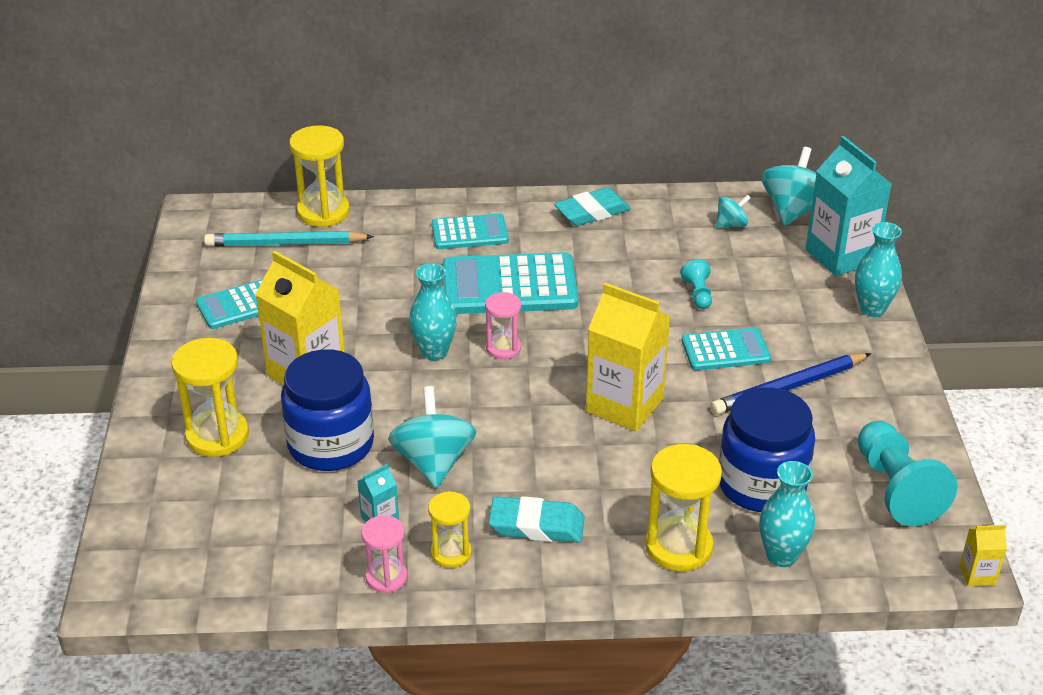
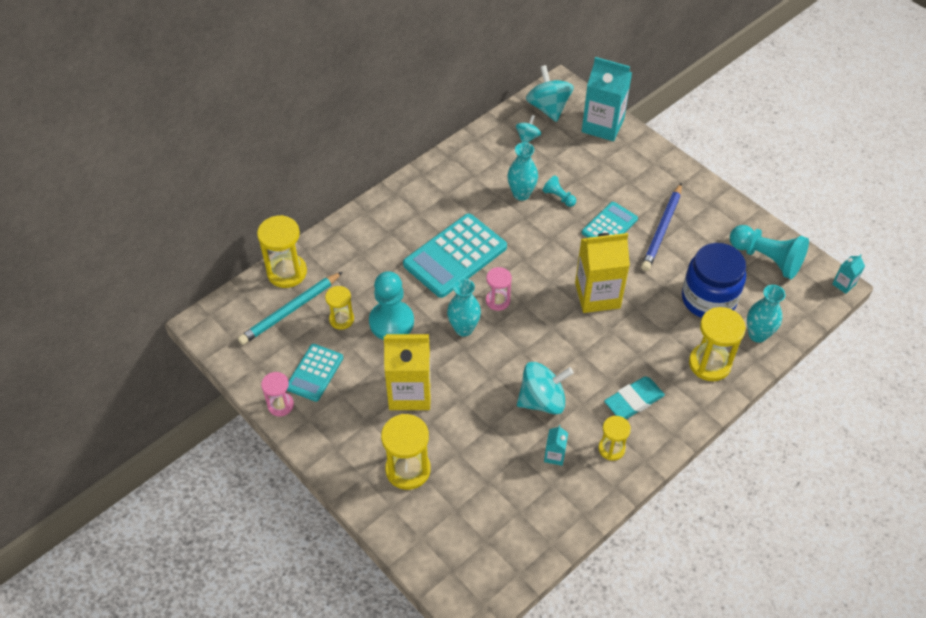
camera: 40 degrees left, 15 degrees up
(323, 277) = (341, 319): none -> yellow hourglass
(331, 444) = (477, 429): blue jar -> none
(368, 305) = (391, 322): none -> turquoise pawn
(386, 577) = (597, 487): pink hourglass -> pink hourglass (280, 405)
(433, 462) = (542, 400): turquoise spinning top -> turquoise spinning top turned 120 degrees clockwise
(469, 233) = (392, 232): turquoise calculator -> none
(592, 212) = (445, 174): turquoise eraser -> none
(872, 309) = (651, 152): turquoise vase -> turquoise vase (521, 194)
(977, 575) = (843, 284): yellow carton -> turquoise carton

